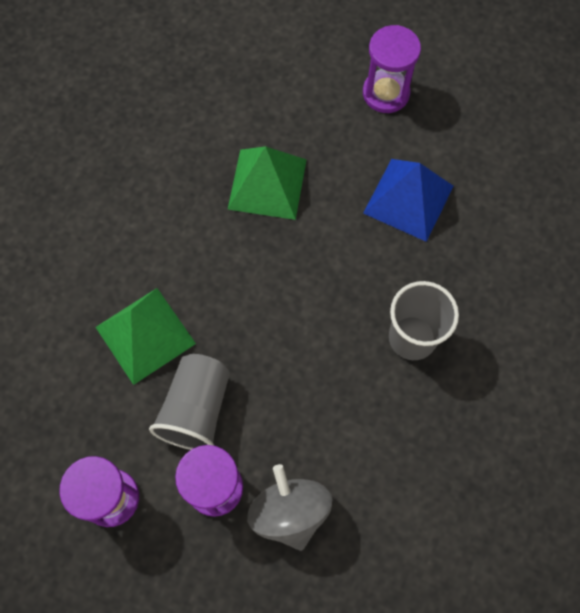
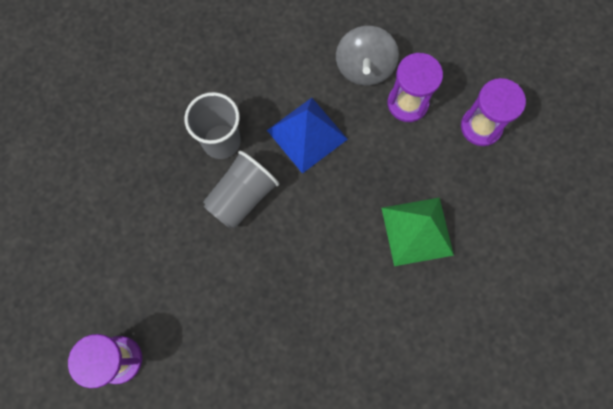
camera: 155 degrees left, 5 degrees up
(196, 409) = (400, 160): grey cup -> grey cup (242, 197)
(267, 184) = (266, 317): green pyramid -> none
(408, 199) = (160, 249): blue pyramid -> blue pyramid (307, 134)

